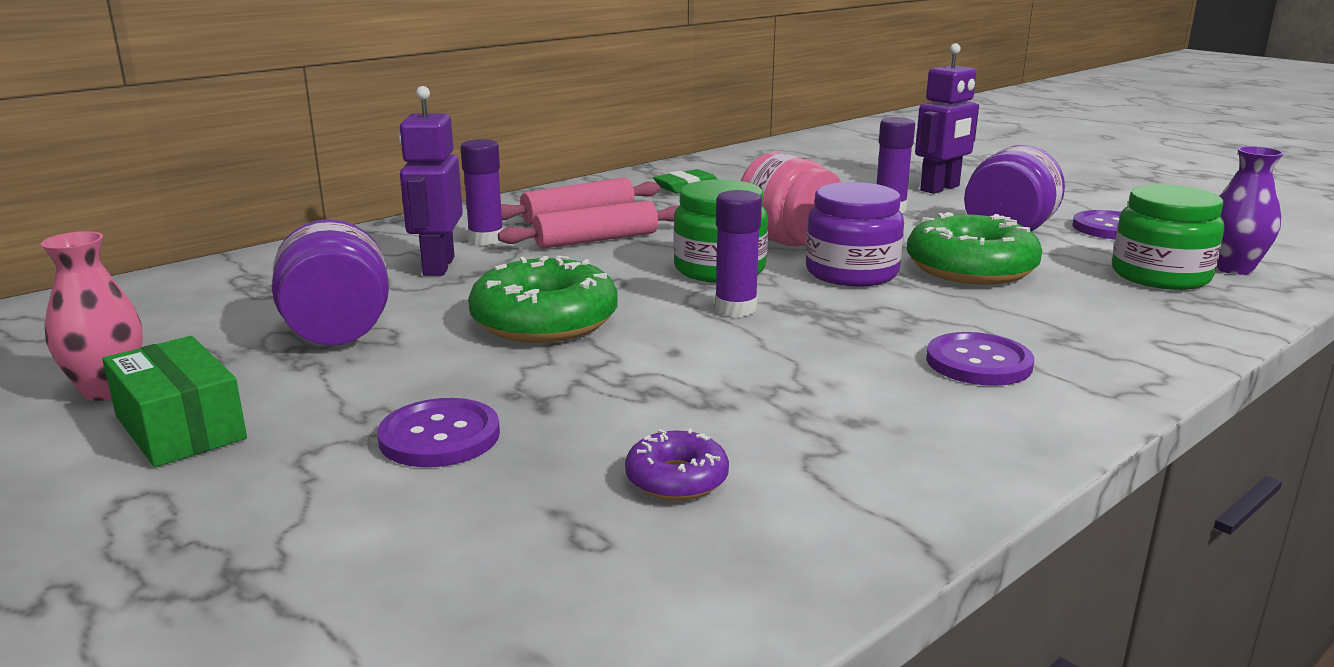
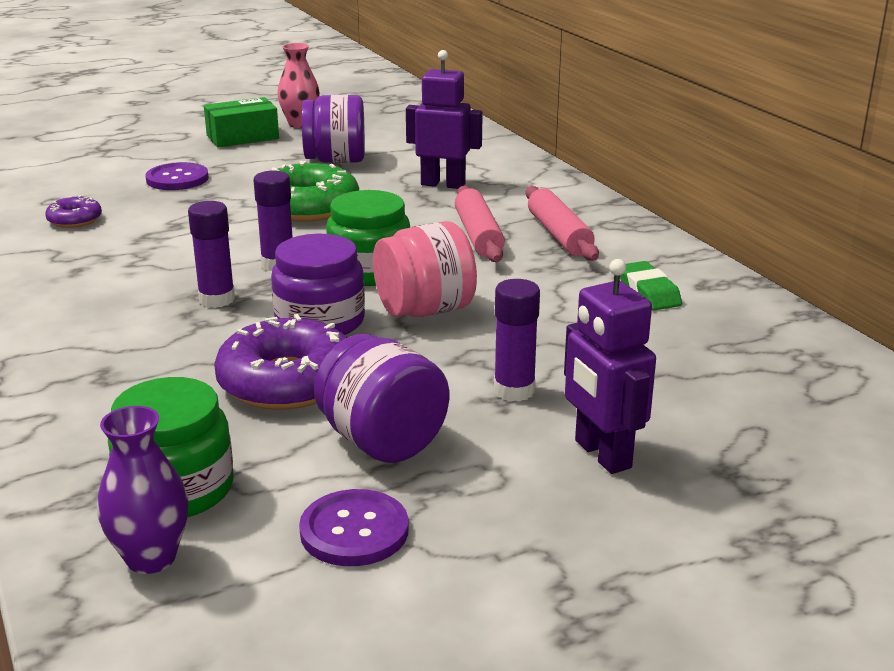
camera: 105 degrees right, 5 degrees up
(486, 239) = (501, 200): purple glue stick -> purple glue stick (217, 299)
(970, 268) = (287, 382): green donut -> purple donut
(978, 362) = (101, 326): purple button -> none

